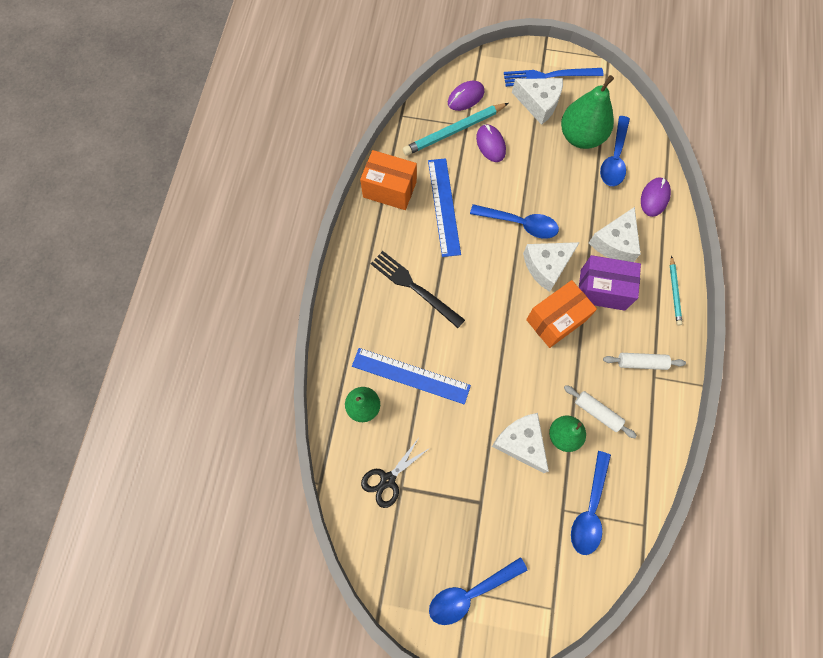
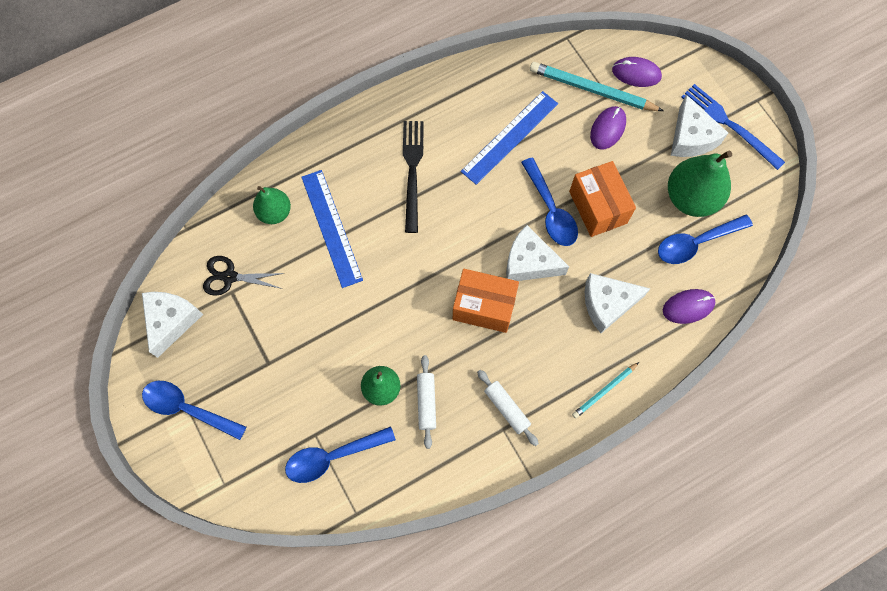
camera: 50 degrees right, 0 degrees up
(389, 189) = (486, 83): orange box -> orange box (598, 207)
(521, 443) = (346, 358): white cheese -> white cheese (171, 321)
(602, 290) = (549, 326): purple box -> none

